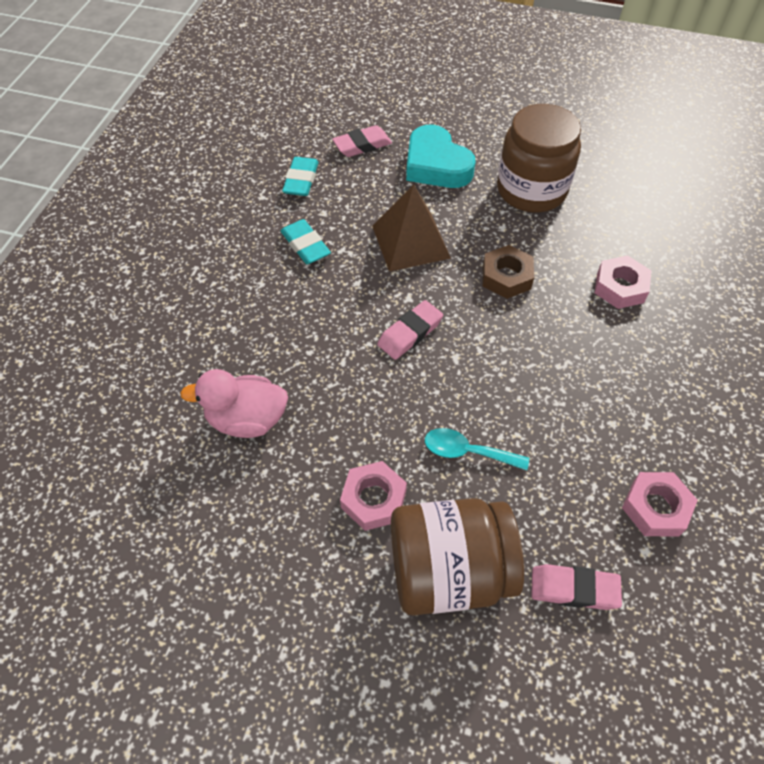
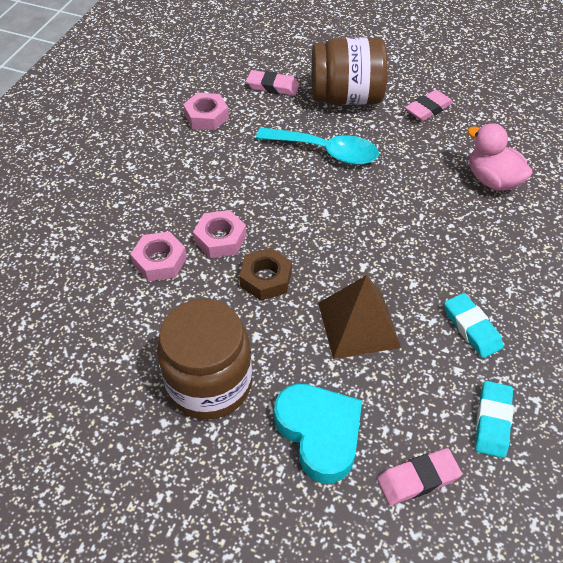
camera: 175 degrees left, 5 degrees down
(247, 419) = (492, 180): pink duck -> pink duck turned 135 degrees counterclockwise
(373, 499) = (393, 131): pink nut -> pink nut (220, 239)
(410, 333) = (363, 234): pink eraser -> pink eraser (428, 109)
(467, 451) = (326, 152): turquoise spoon -> turquoise spoon, size x1.65

